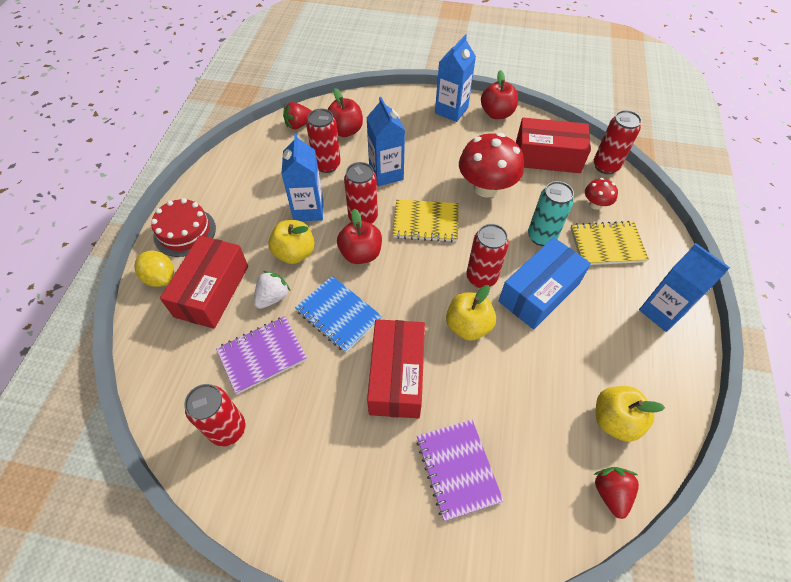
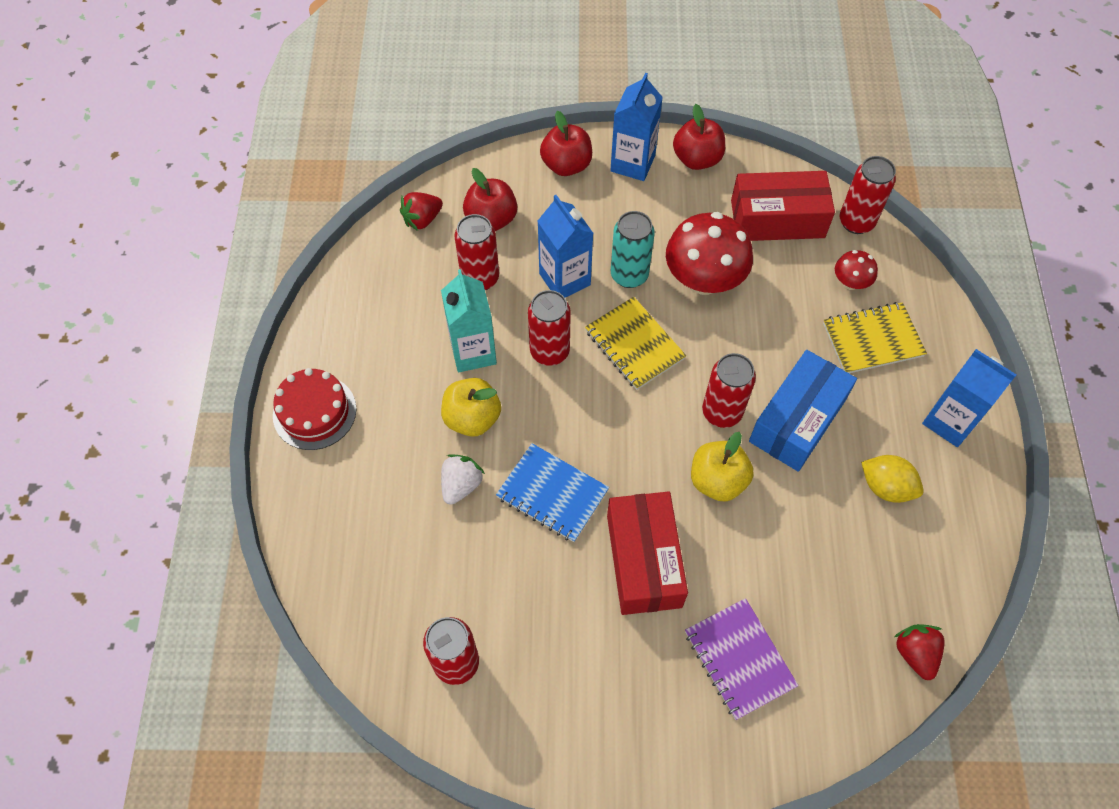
camera: 10 degrees left, 5 degrees up
(161, 278) = (304, 483): yellow lemon -> yellow lemon (886, 487)
(212, 291) = (379, 490): red box -> none
(262, 355) = (470, 564): purple notebook -> none
(308, 210) = (473, 352): blue carton -> turquoise carton
(361, 254) = (559, 405): red apple -> red apple (566, 165)
(426, 222) = (634, 345): yellow notebook -> yellow notebook turned 60 degrees clockwise
(541, 236) = (788, 341): turquoise can -> turquoise can (629, 275)
(614, 420) = (909, 568): yellow apple -> none

